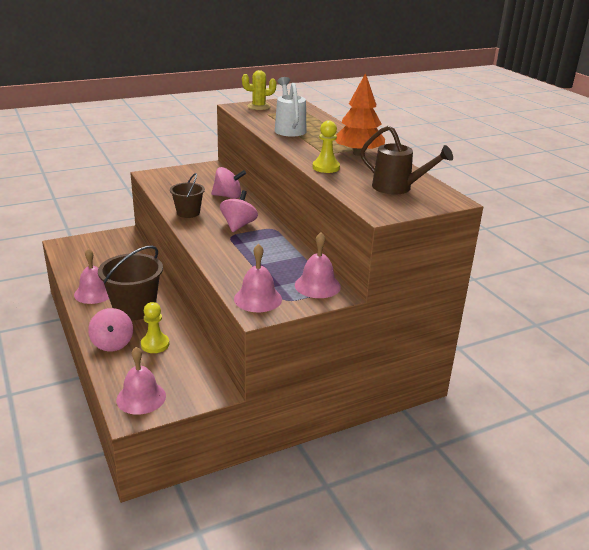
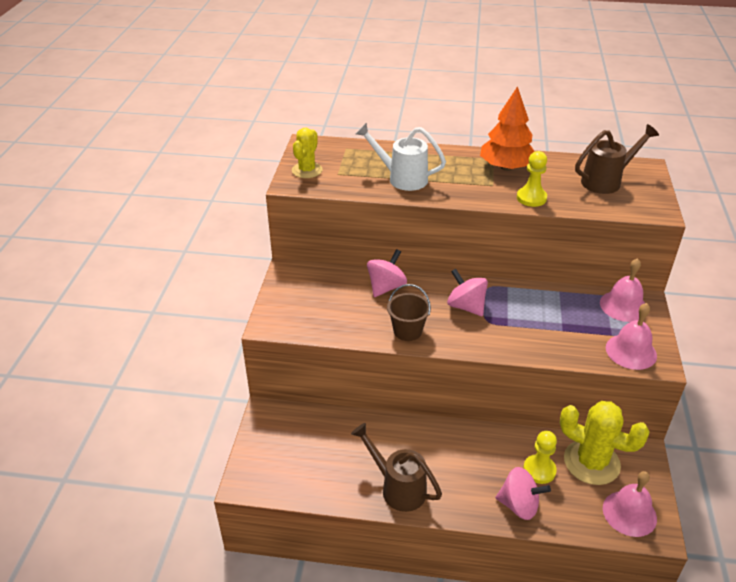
camera: 55 degrees left, 10 degrees up
(94, 293) = (398, 488): pink bell -> brown watering can
(134, 309) = (457, 463): brown bucket -> none
(183, 367) = (591, 462): none -> yellow cactus

